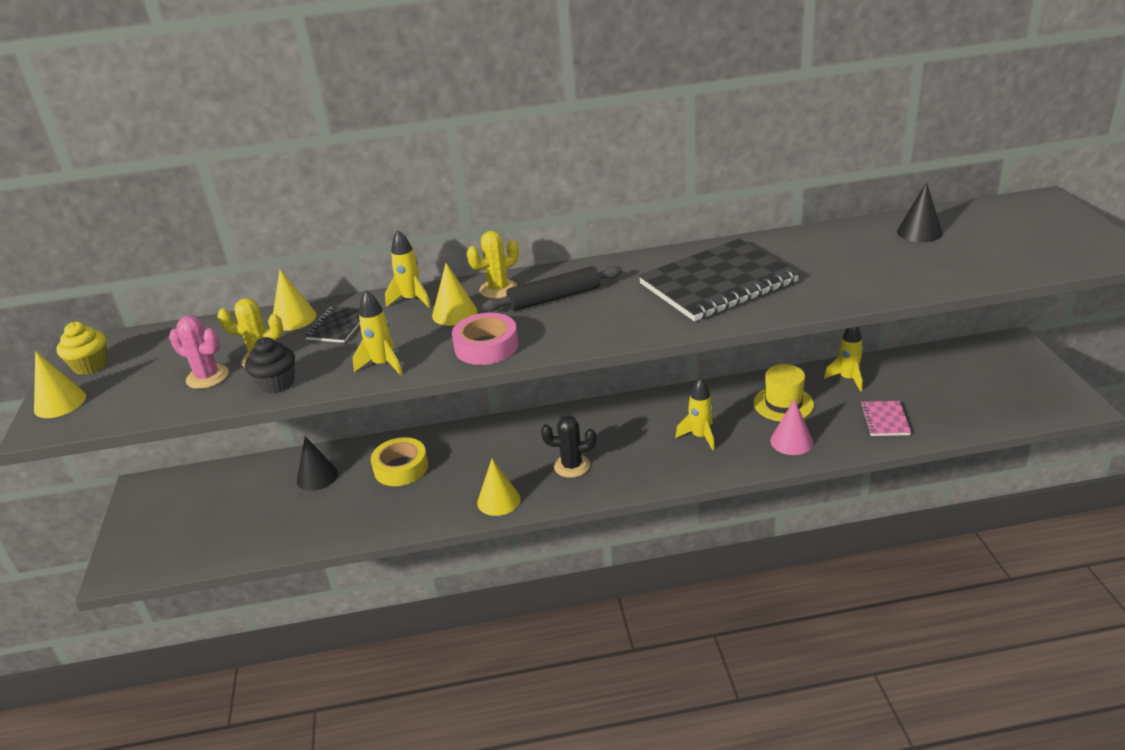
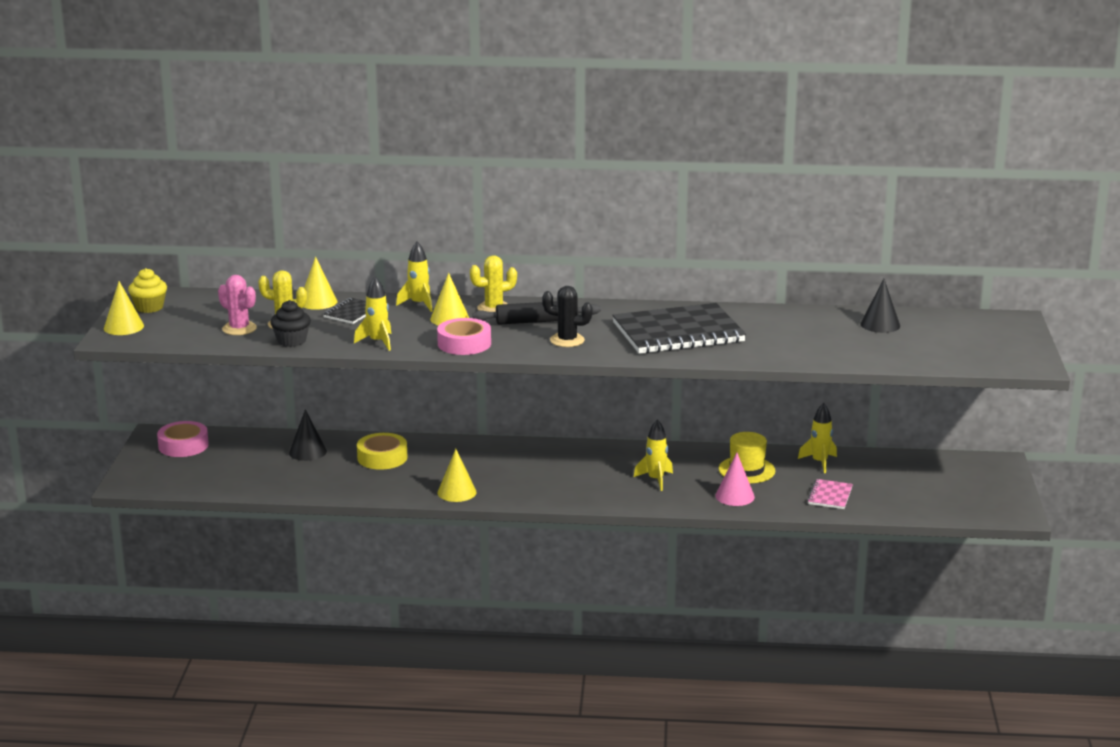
camera: 10 degrees right, 10 degrees down
(175, 497) = (183, 445): none -> pink tape
(572, 466) = (531, 480): black cactus -> black cactus (567, 340)

